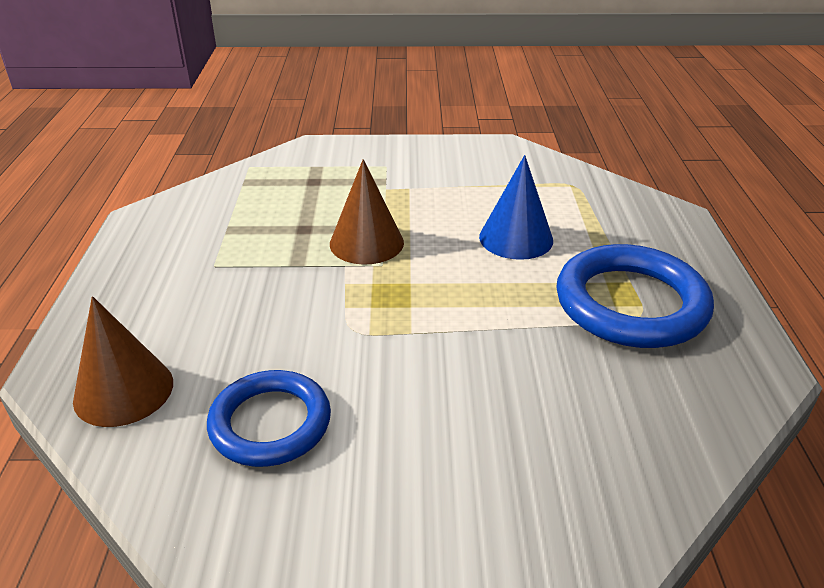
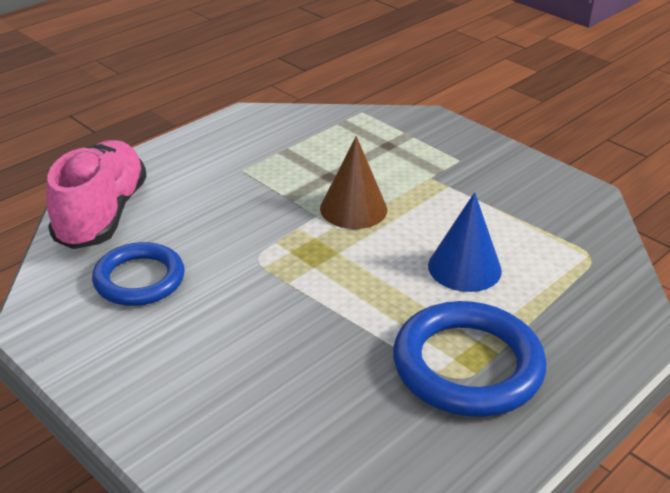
camera: 45 degrees right, 0 degrees up
(123, 391) = (102, 215): brown cone -> pink shoe

